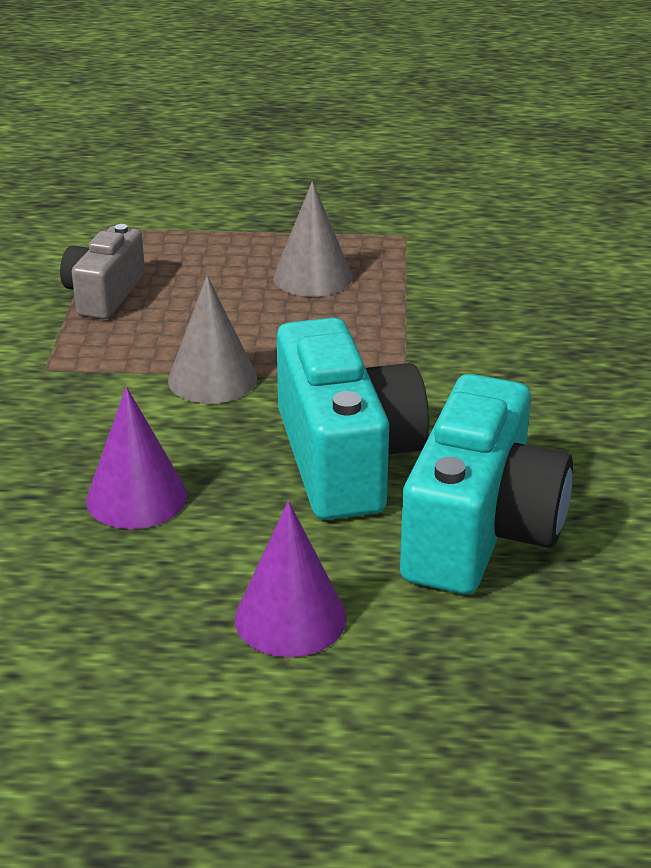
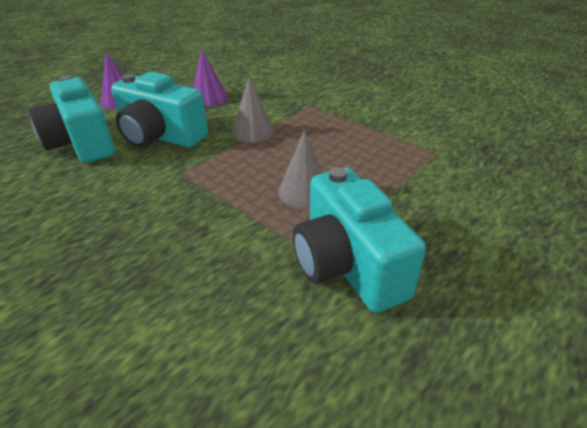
camera: 130 degrees right, 5 degrees up
(104, 295) = (357, 132): grey camera -> none
(393, 216) = (347, 265): none -> turquoise camera

